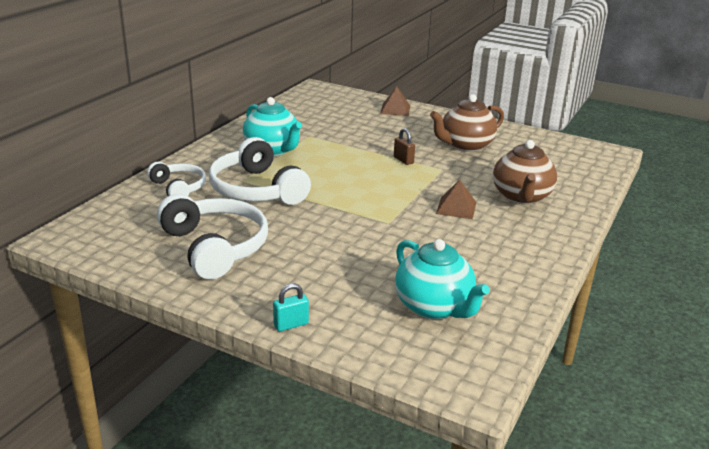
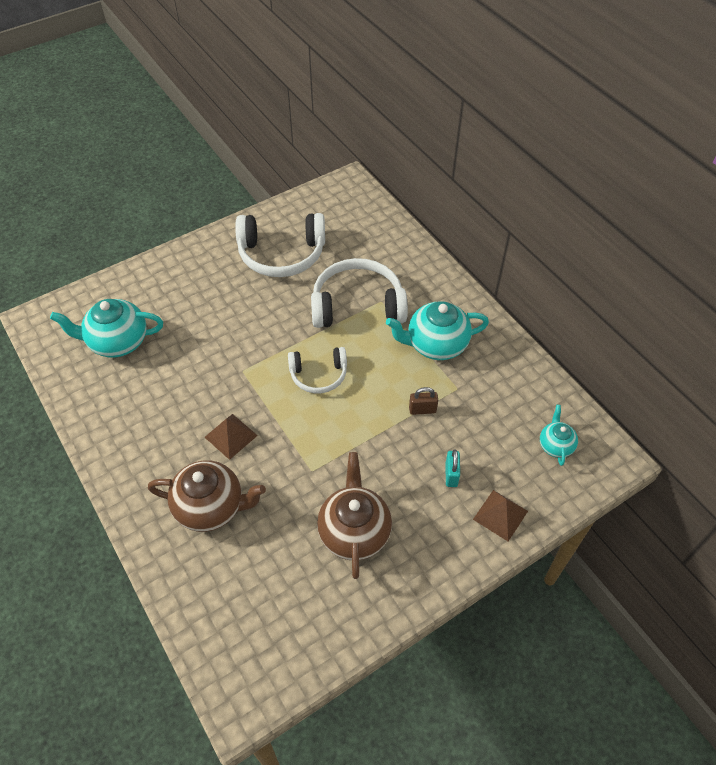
camera: 120 degrees right, 25 degrees up
(179, 188) = (391, 258): white headphones -> white headphones (318, 375)
(291, 324) = (163, 262): turquoise padlock -> turquoise padlock (451, 475)
(324, 102) = (555, 445): none -> turquoise teapot
(403, 160) = (352, 446): brown padlock -> brown padlock (422, 410)
(521, 197) = (211, 507): brown teapot -> brown teapot turned 150 degrees clockwise

